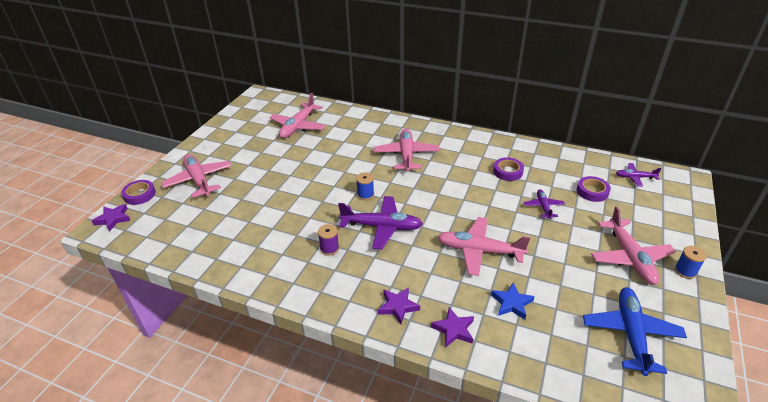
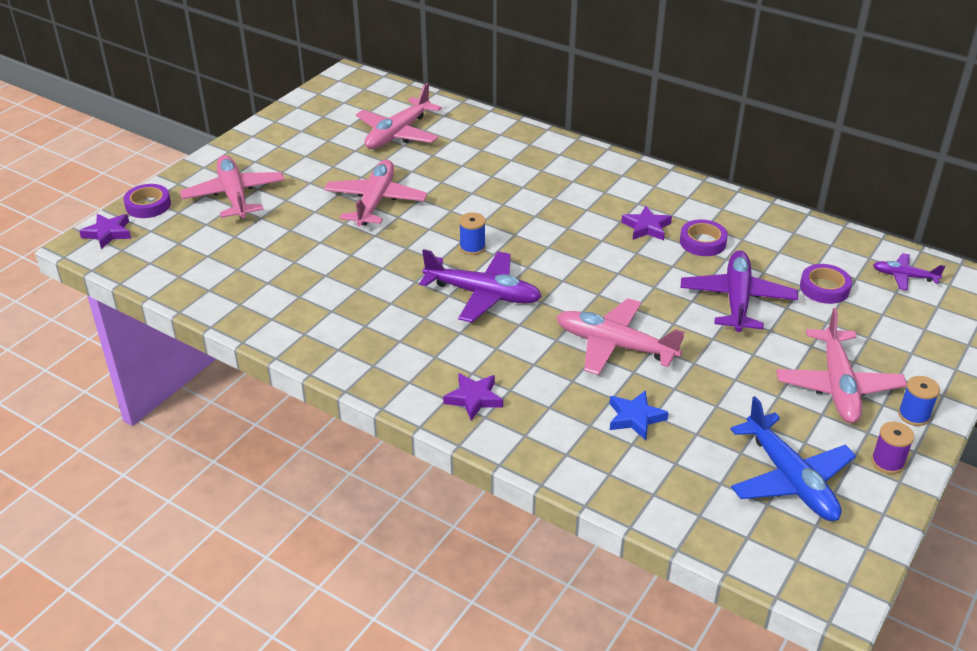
camera: 10 degrees right, 0 degrees up
(329, 248) = (399, 313): purple spool -> purple spool (887, 462)
(406, 155) = (553, 198): pink plane -> pink plane (375, 201)
(454, 329) = (541, 437): purple star -> purple star (646, 227)
(543, 207) = (737, 299): purple plane -> purple plane, size x1.85
(631, 333) = (790, 479): blue plane -> blue plane turned 135 degrees clockwise

